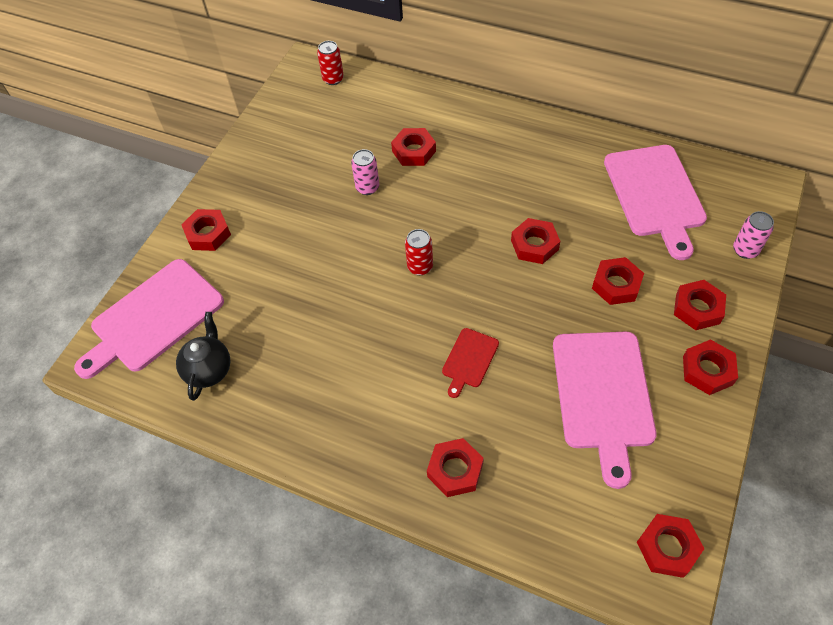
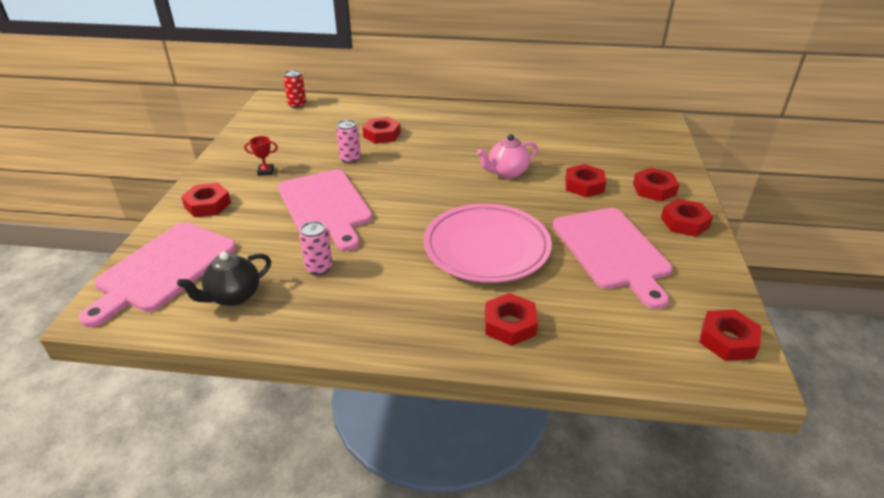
camera: 20 degrees left, 20 degrees down
(209, 369) = (233, 296): black teapot -> black teapot turned 120 degrees counterclockwise
(274, 192) = (266, 171): none -> red trophy
(420, 267) = (416, 198): red can -> none
(469, 360) = (486, 248): red cutting board -> pink plate
(534, 245) = (507, 172): red nut -> pink teapot
(655, 194) = (584, 135): pink cutting board -> pink cutting board (325, 206)
(745, 250) = (667, 154): pink can -> pink can (319, 268)

